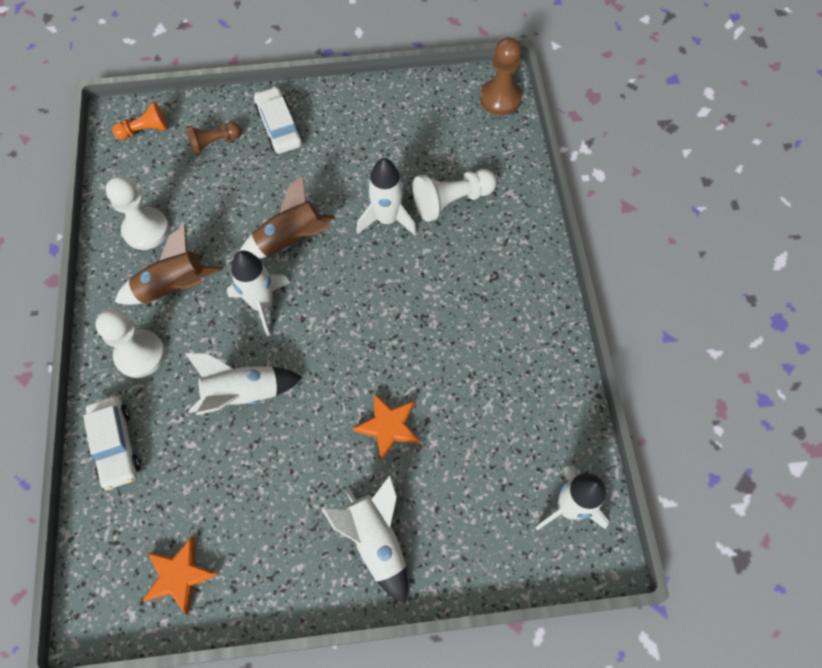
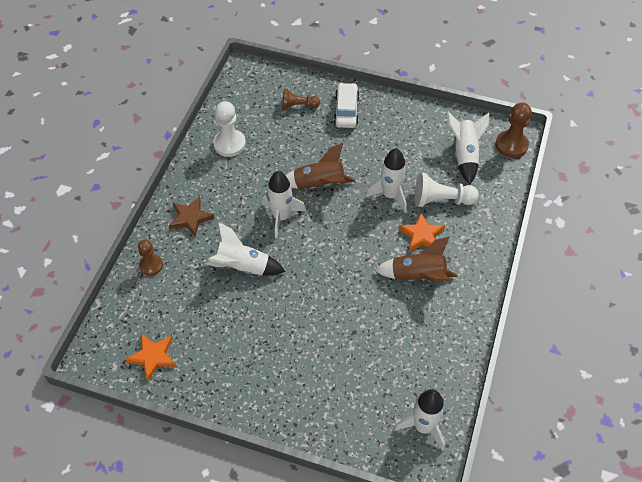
camera: 25 degrees right, 10 degrees down
(116, 445) = (151, 265): white car -> brown pawn
(140, 354) = (190, 218): white pawn -> brown star
(145, 130) = (258, 82): orange pawn -> none
(173, 288) = (230, 186): brown rocket -> brown rocket (417, 276)
(376, 540) = (284, 390): white rocket -> white rocket (464, 155)
(388, 426) = (326, 325): orange star -> orange star (421, 235)

